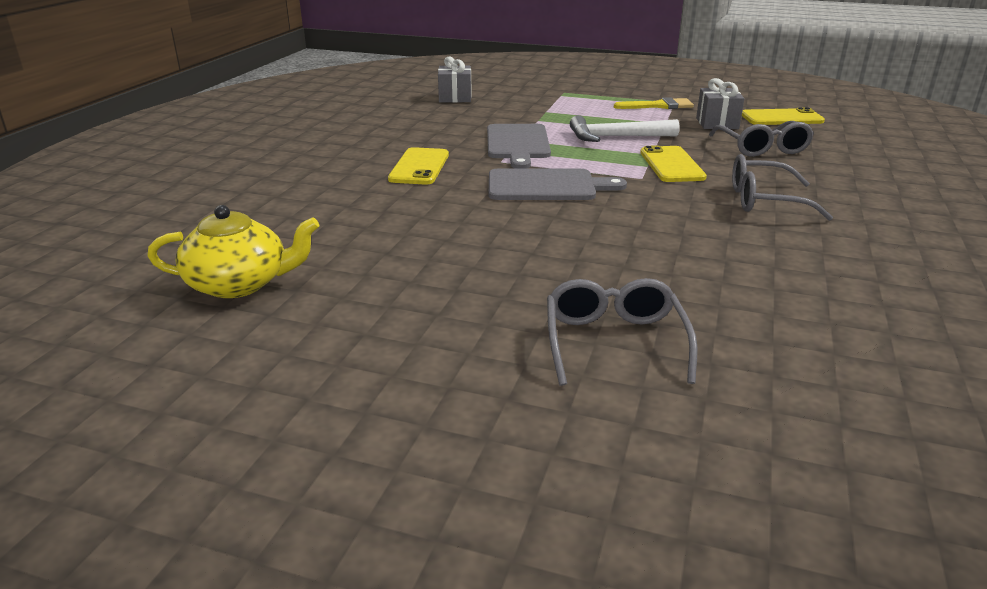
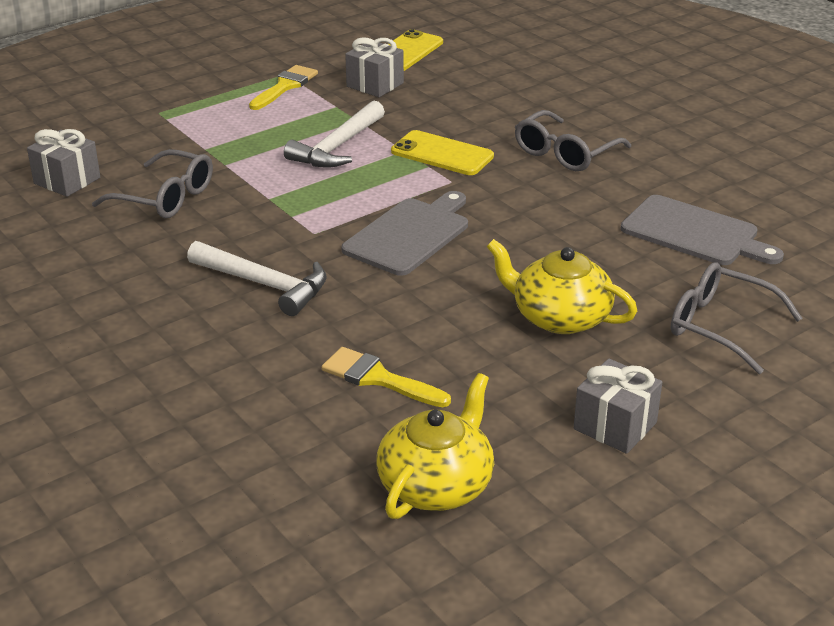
camera: 55 degrees left, 5 degrees up
(352, 228) = (378, 378): none -> yellow brush
(388, 333) = (615, 426): none -> grey gift
(419, 167) = (265, 284): yellow phone -> white hammer
(518, 144) = (278, 204): grey cutting board -> grey cutting board (694, 233)
(519, 266) = (559, 317): none -> yellow teapot
(762, 148) = (460, 97): grey glasses -> grey glasses (165, 197)

